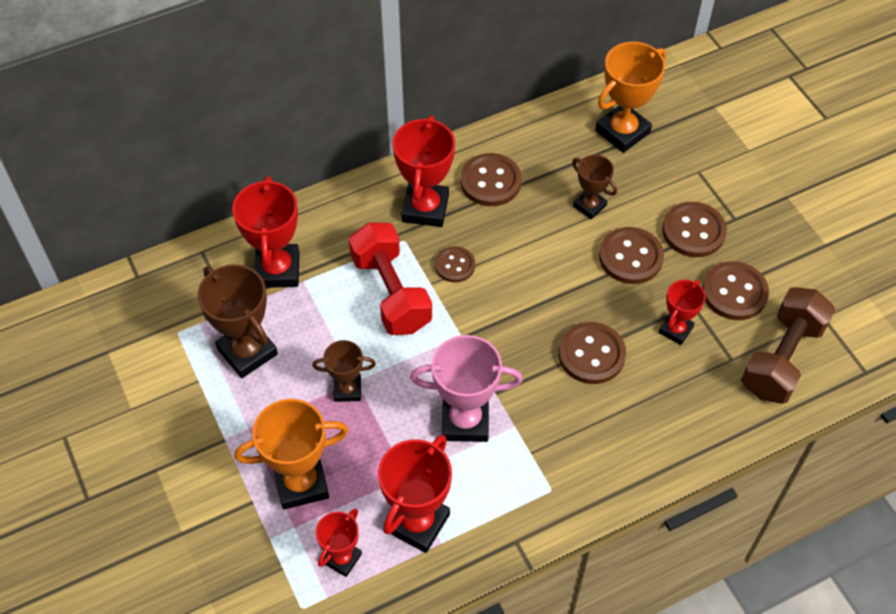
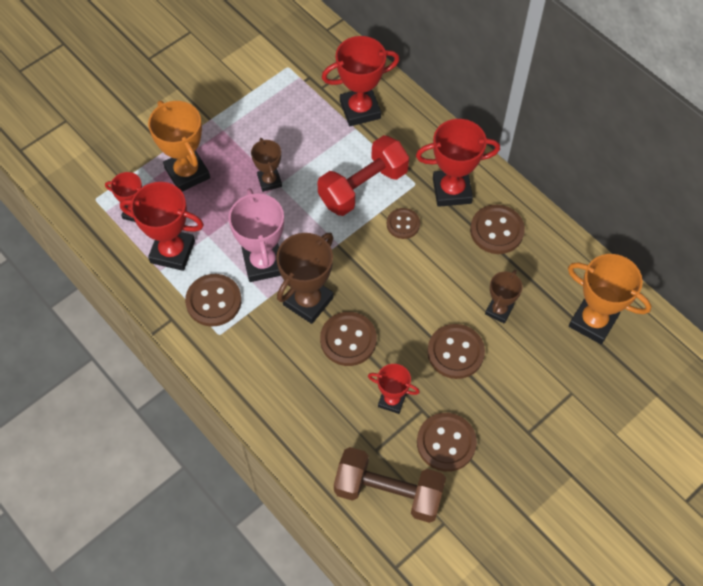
camera: 75 degrees right, 5 degrees up
(247, 351) = (284, 112): brown trophy -> brown trophy (308, 301)
(693, 231) = (501, 399): brown button -> brown button (213, 301)

